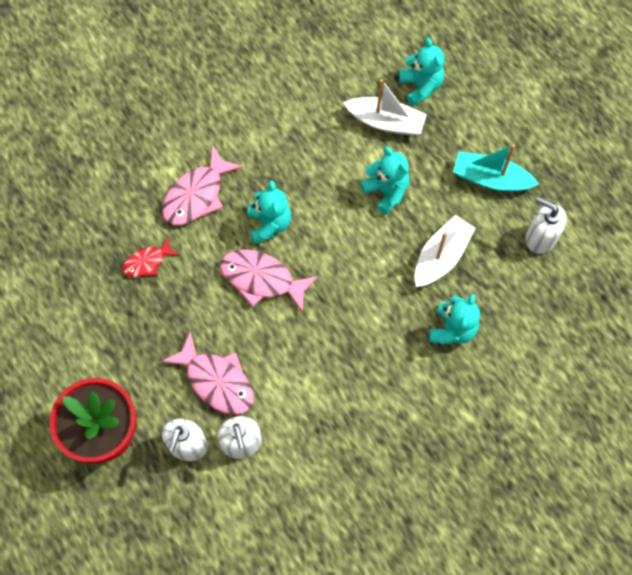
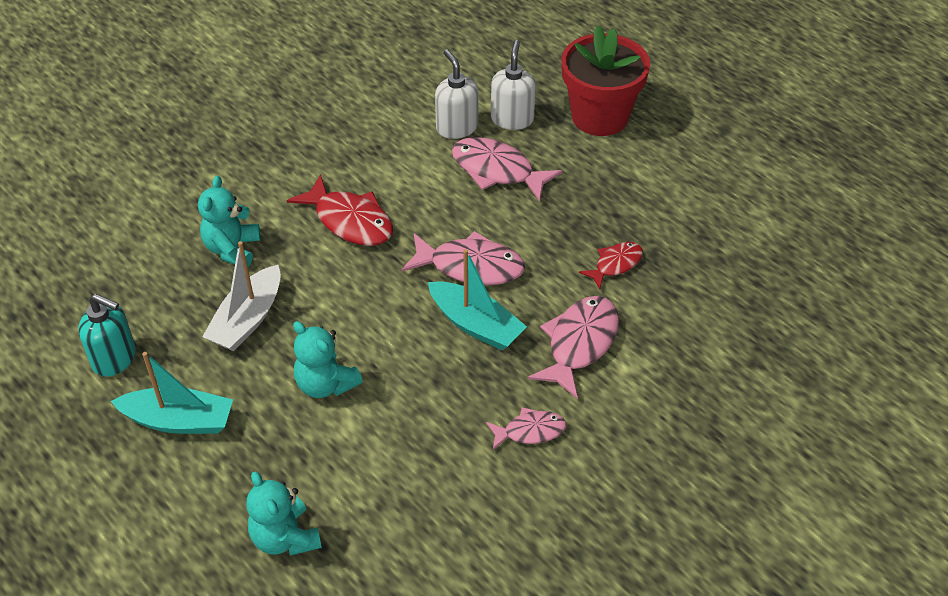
camera: 170 degrees right, 20 degrees down
(250, 133) = (530, 431): none -> pink fish
(269, 224) = (475, 324): turquoise teddy bear -> turquoise boat
(353, 343) = (350, 221): none -> red fish
(385, 122) = (335, 476): white boat -> none
(540, 237) = (114, 358): white soap dispenser -> turquoise soap dispenser

